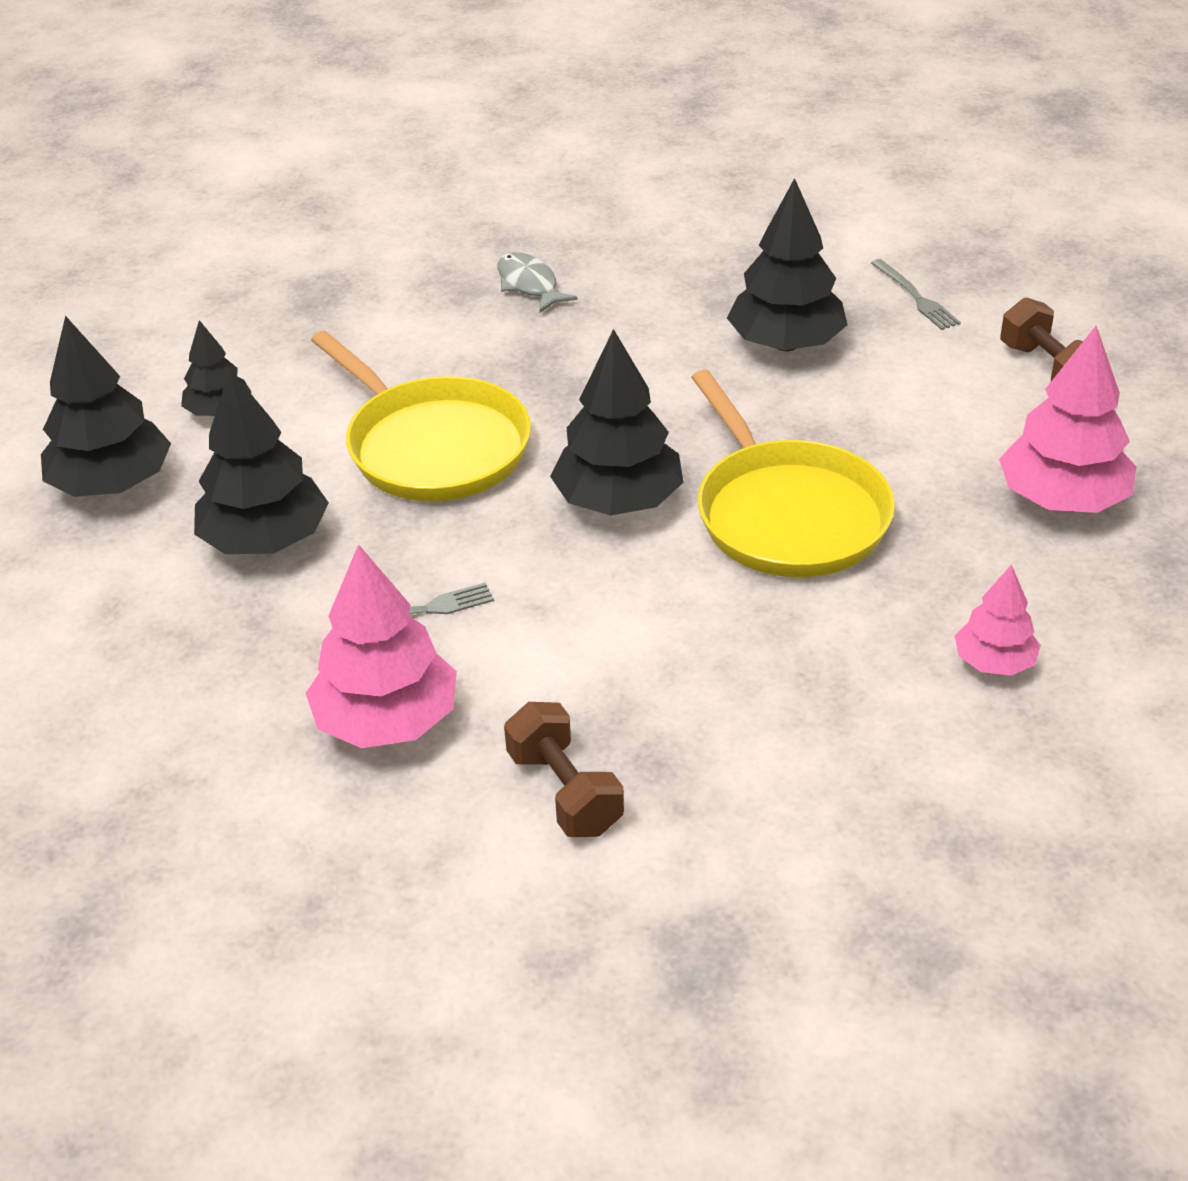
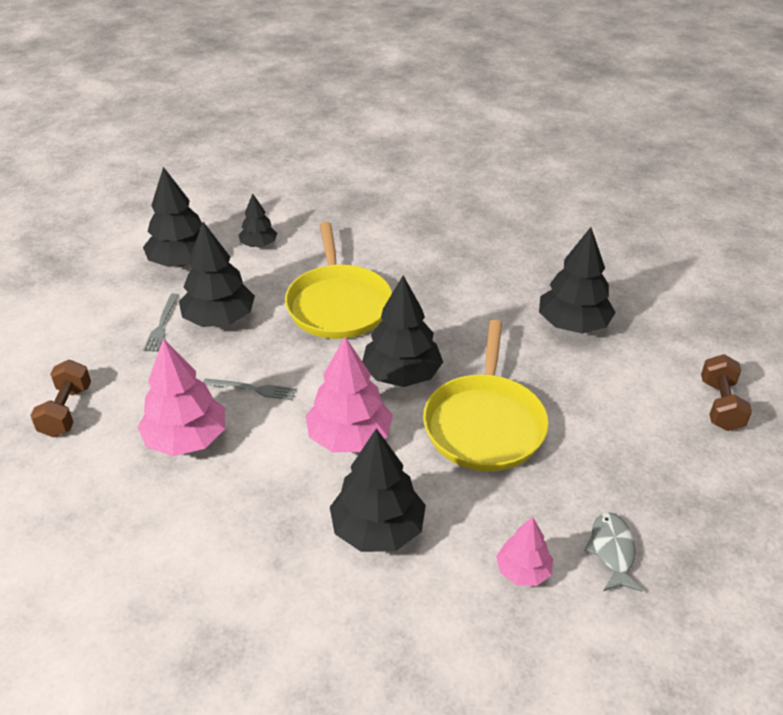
camera: 30 degrees right, 0 degrees up
(529, 285) = (464, 237): grey fish -> grey fish (612, 551)
(564, 792) = (230, 522): brown dumbbell -> brown dumbbell (66, 411)
(773, 703) = (378, 529): none -> black tree
(915, 297) = (675, 327): grey fork -> grey fork (162, 325)
(1062, 499) = (656, 491): pink tree -> pink tree (349, 437)

